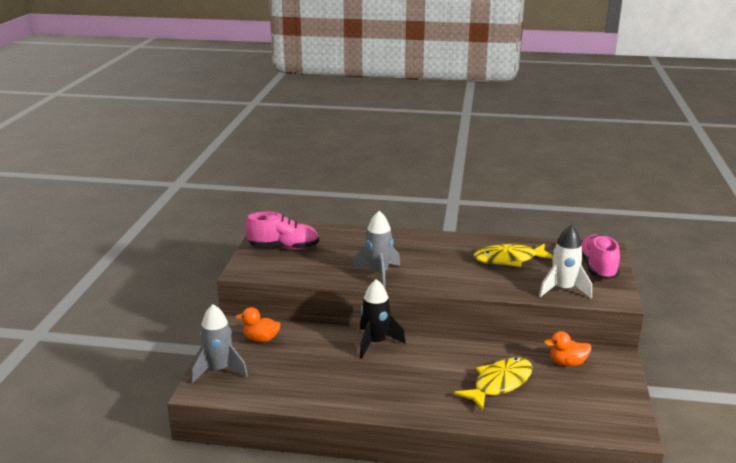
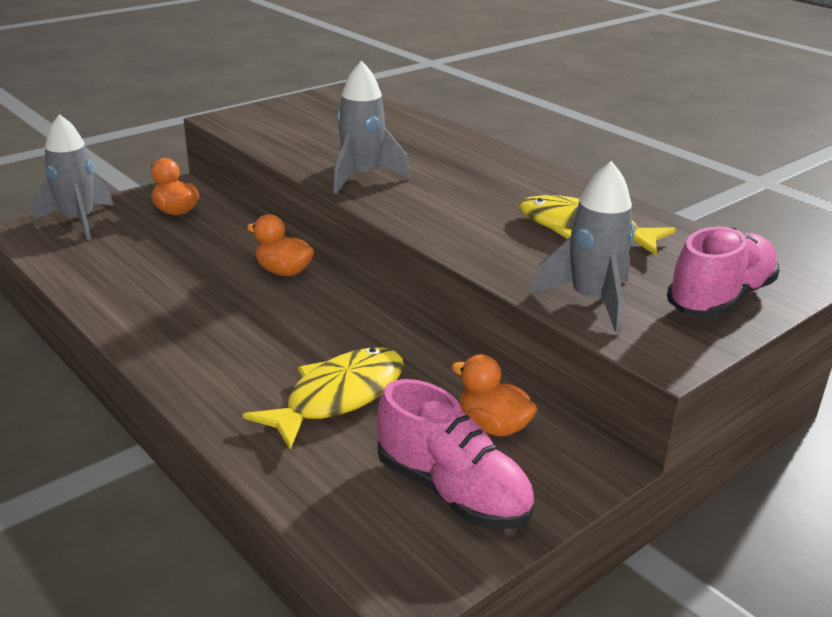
camera: 40 degrees right, 5 degrees up
(284, 247) = (315, 114): pink shoe -> pink shoe (452, 491)
(376, 343) = (283, 271): black rocket -> orange duck
(499, 384) = (338, 397): yellow fish -> yellow fish turned 45 degrees counterclockwise
(563, 289) = (591, 301): white rocket -> grey rocket

